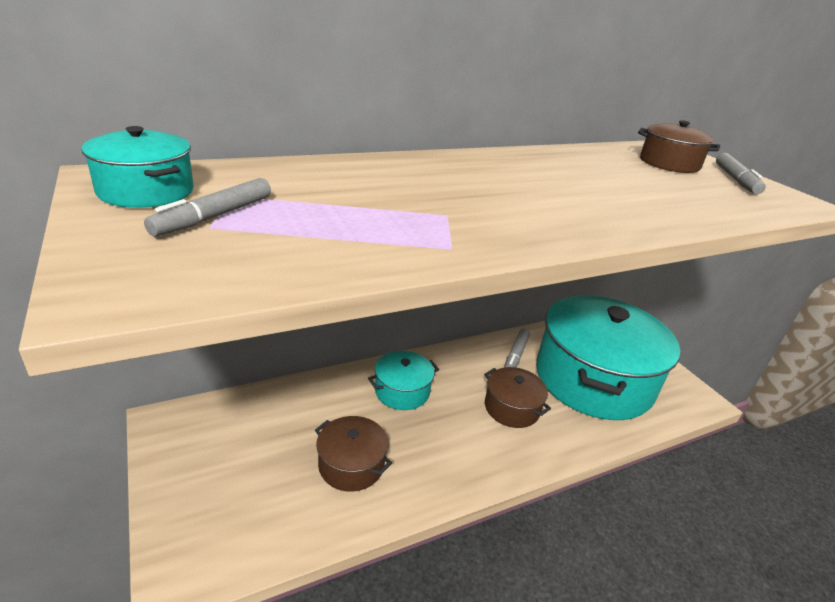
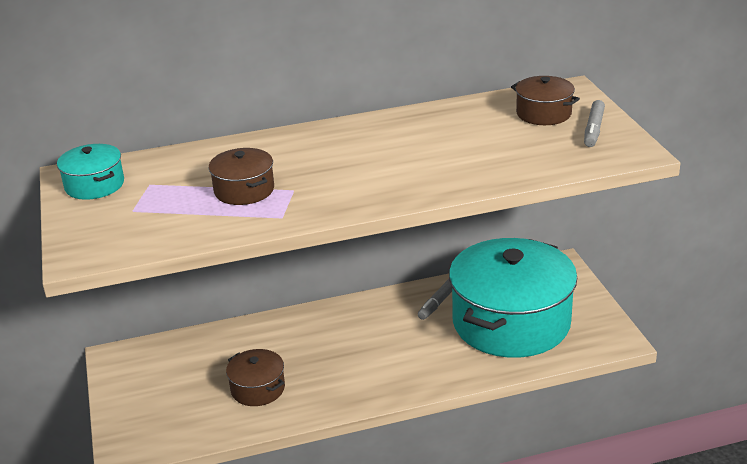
camera: 15 degrees right, 0 degrees up
(214, 216) = (135, 202): grey marker -> none
(402, 391) = (316, 333): turquoise pot -> none
(511, 408) = (415, 347): brown pot -> brown pot (244, 190)

